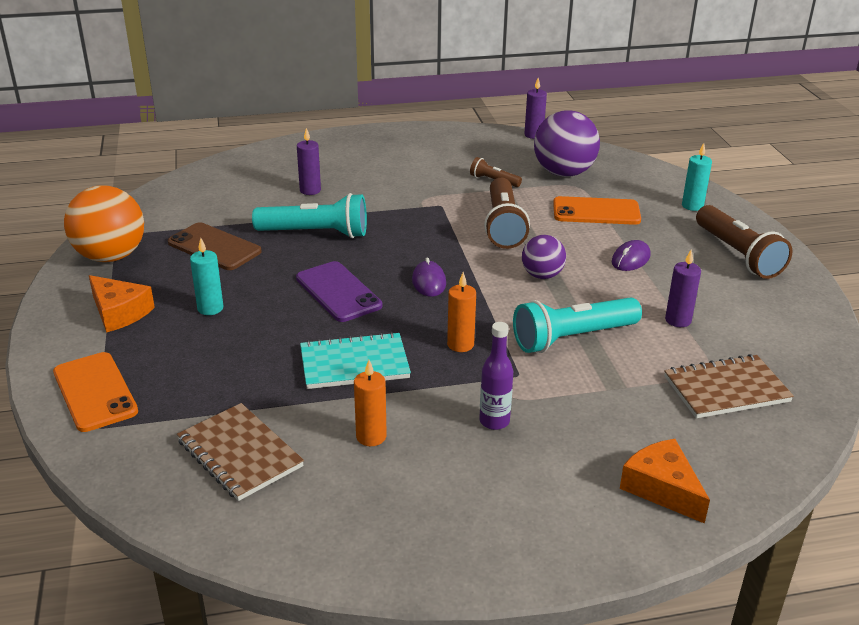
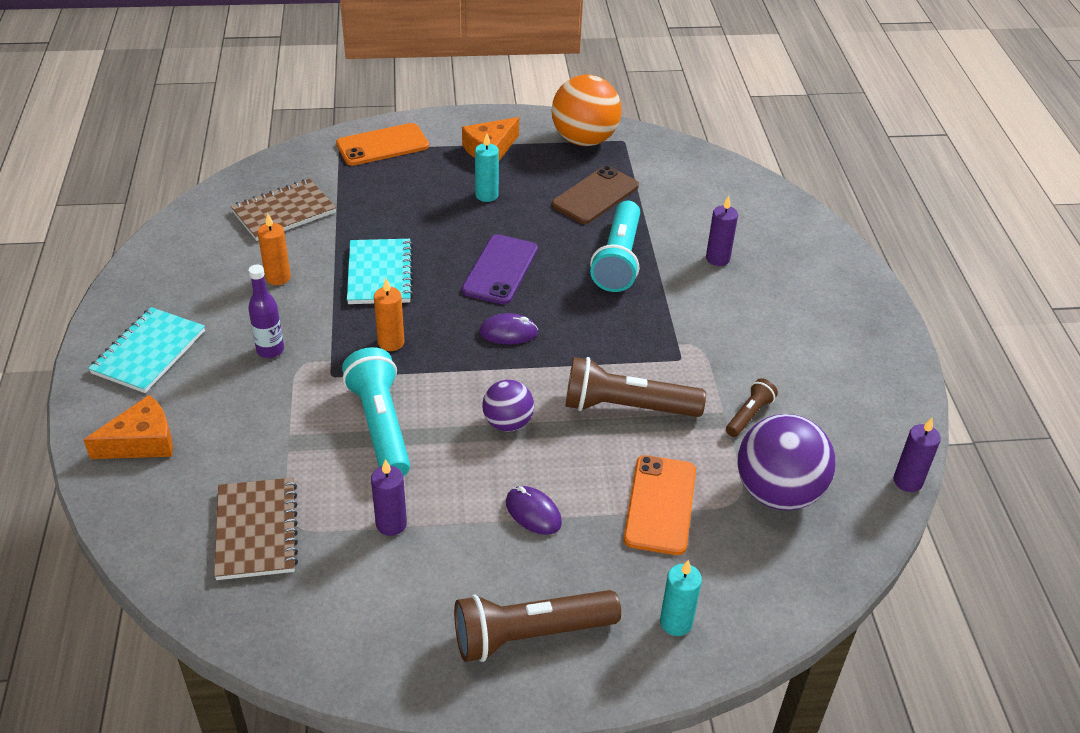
camera: 95 degrees right, 10 degrees up
(338, 292) = (500, 270): purple phone -> purple phone turned 45 degrees counterclockwise
(526, 517) = (149, 352): none -> turquoise notebook

